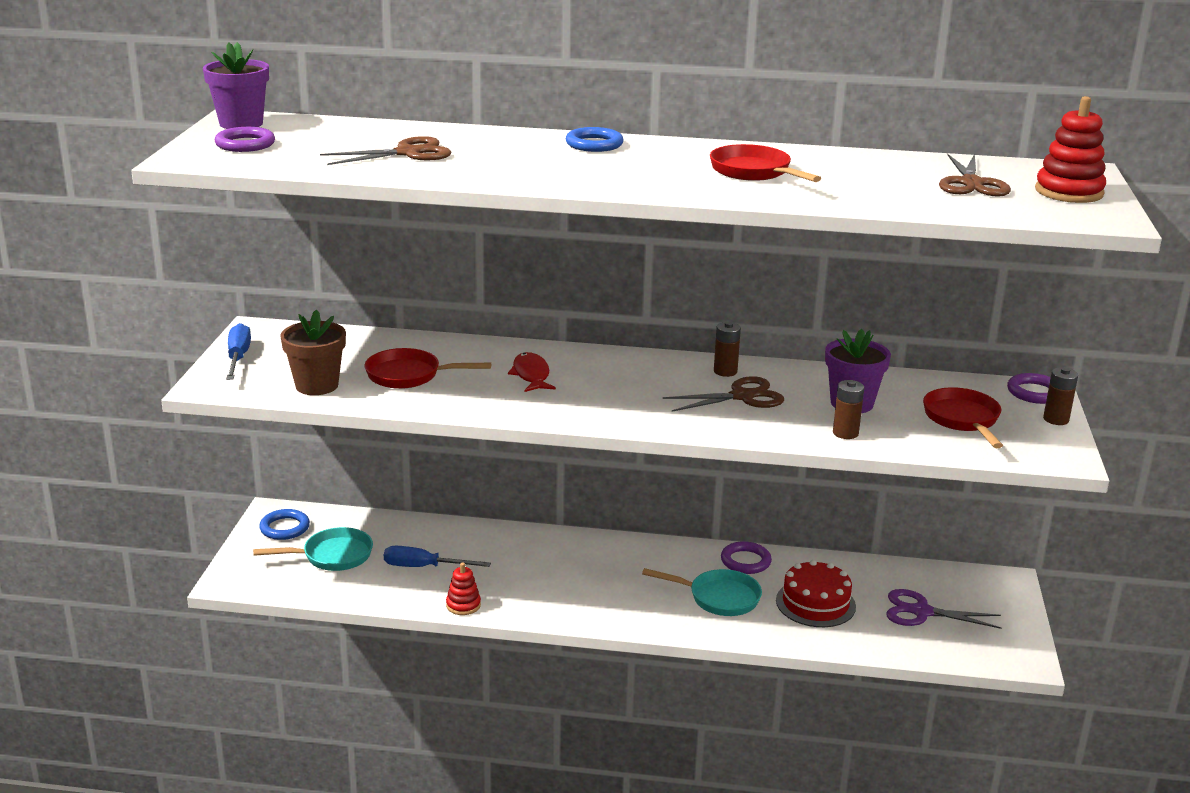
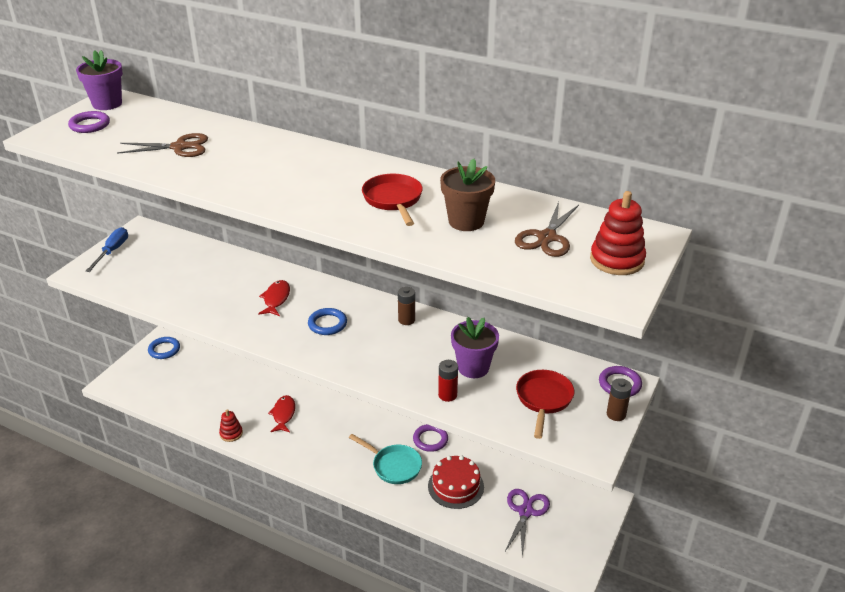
camera: 20 degrees right, 10 degrees up
(317, 385) = (140, 284): brown flower pot -> brown flower pot (466, 221)
(332, 556) = (178, 377): turquoise pan -> none
(409, 375) = (200, 285): red pan -> none
(424, 567) = (226, 398): blue screwdriver -> none
(523, 570) = (283, 414): none -> red fish
(594, 144) = (310, 154): blue ring -> blue ring (327, 324)
(742, 396) = (401, 345): brown scissors -> none
(845, 433) = (447, 395): brown battery -> red battery
(921, 612) = (525, 512): purple scissors -> purple scissors turned 75 degrees clockwise

